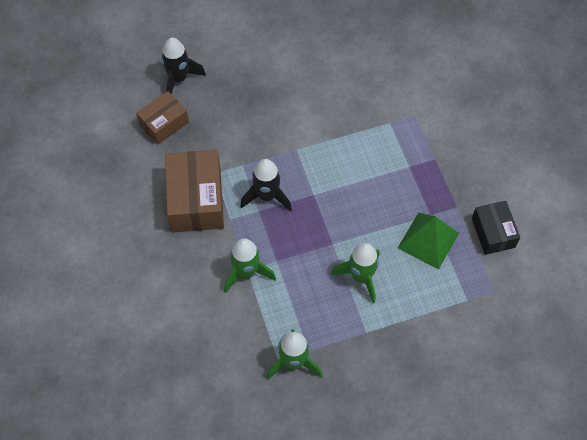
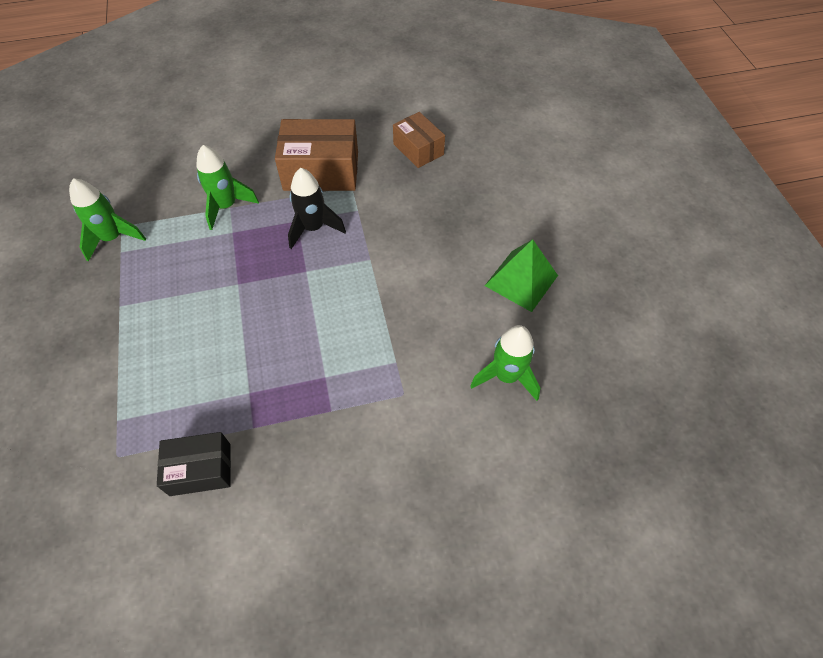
camera: 95 degrees right, 5 degrees down
(178, 79) = (475, 162): black rocket -> none
(361, 277) = (187, 307): green rocket -> green rocket (506, 376)
(428, 240) = (213, 385): green pyramid -> green pyramid (521, 280)

